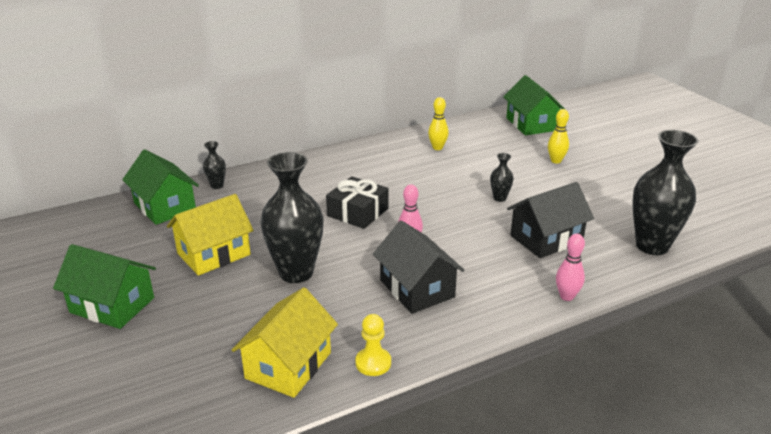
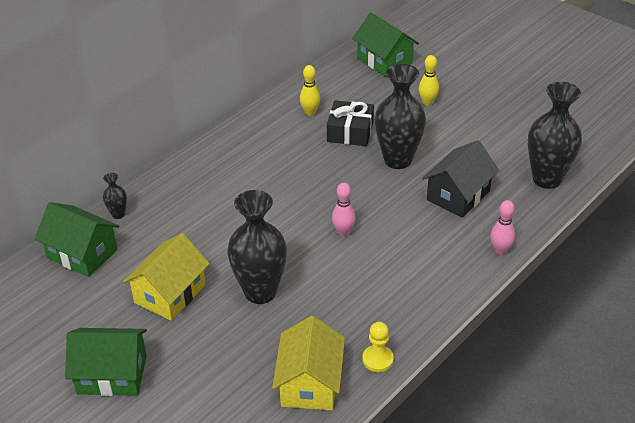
camera: 20 degrees left, 10 degrees up
(357, 212) = (277, 210): black gift -> black gift (350, 132)
(417, 289) = (375, 278): black house -> none
(499, 198) = (398, 160): black vase -> black vase, size x2.27

